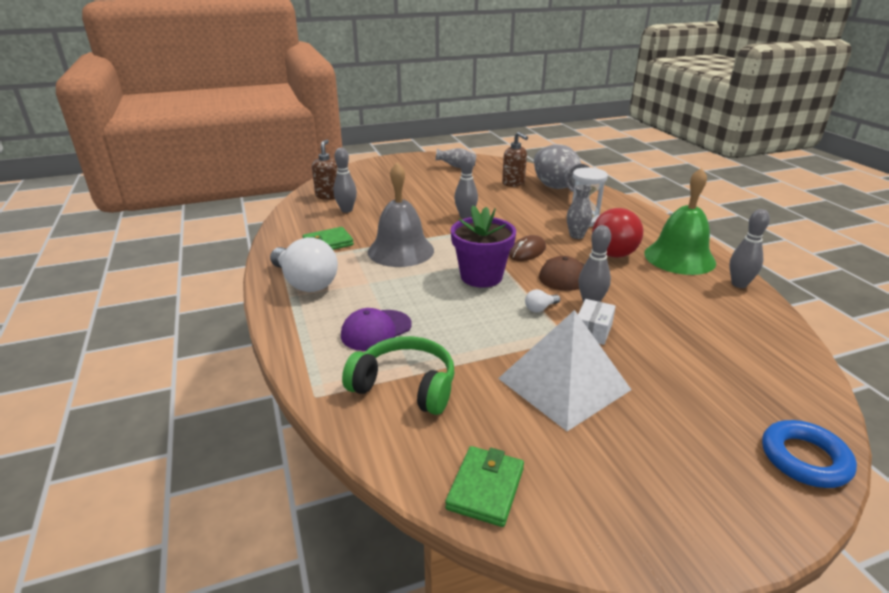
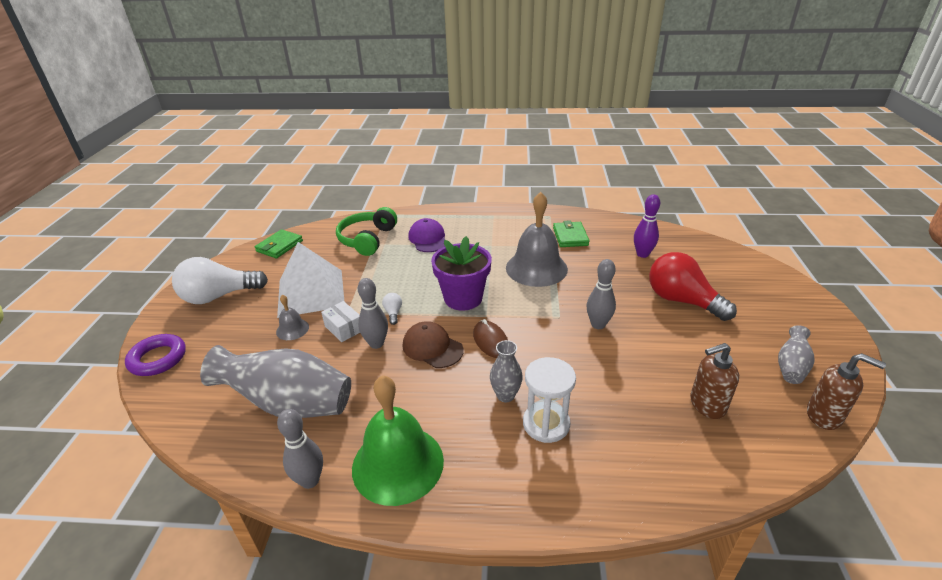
camera: 115 degrees right, 5 degrees up
(305, 282) = (509, 222): white light bulb -> white light bulb (219, 296)
(328, 196) = (685, 249): brown soap dispenser -> brown soap dispenser (824, 416)
(346, 210) = (642, 254): grey bowling pin -> purple bowling pin
(405, 386) = (367, 239): green headphones -> green headphones turned 150 degrees clockwise
(485, 488) = (279, 246): green wallet -> green wallet turned 75 degrees clockwise
(557, 188) = (674, 449): grey vase -> grey vase (289, 404)
(614, 249) = (455, 413): red light bulb -> red light bulb (682, 301)
(633, 366) = (292, 329): none -> grey bell
(804, 459) = (158, 359): blue ring -> purple ring

